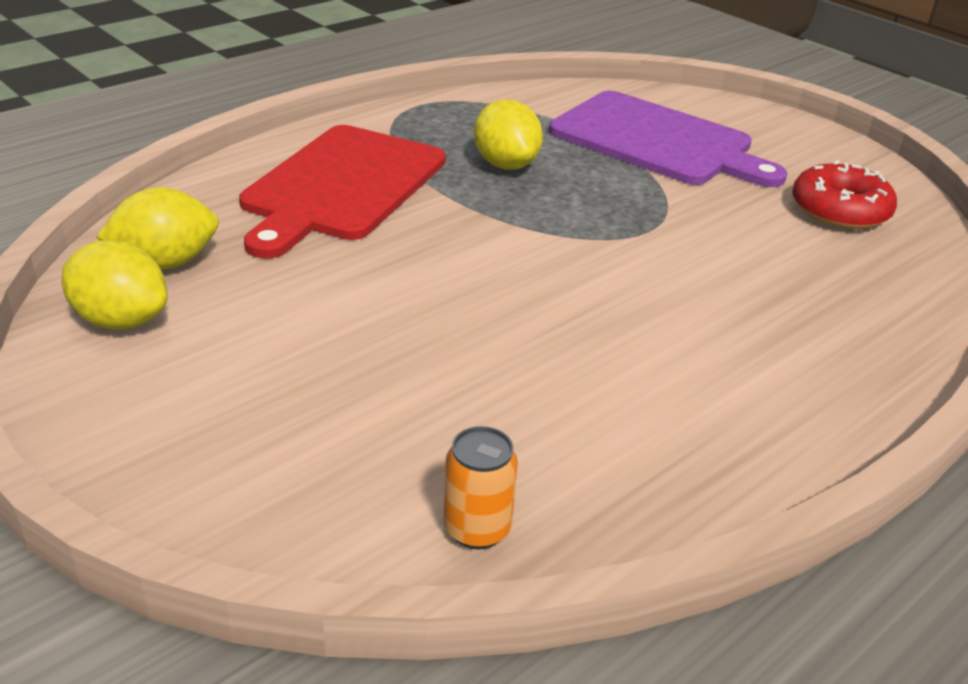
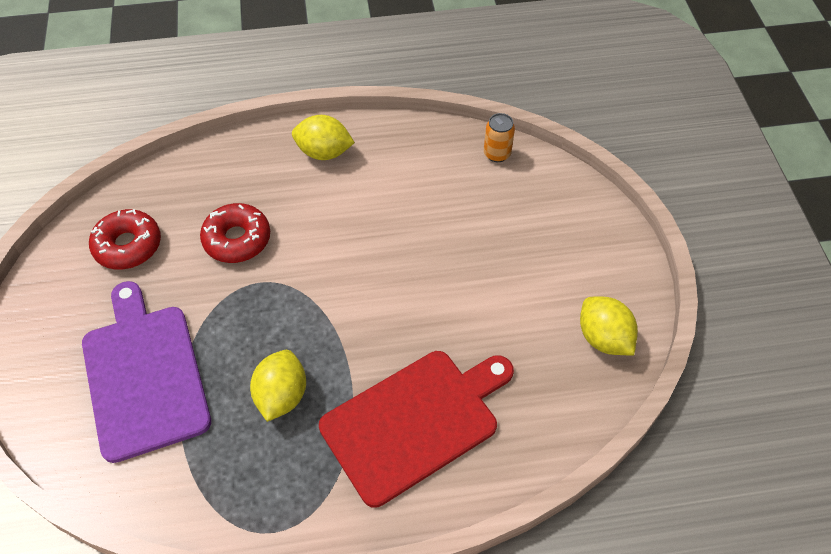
camera: 145 degrees left, 20 degrees up
(165, 263) = (565, 382): yellow lemon -> yellow lemon (324, 152)
(734, 255) = (237, 239): none -> red donut

